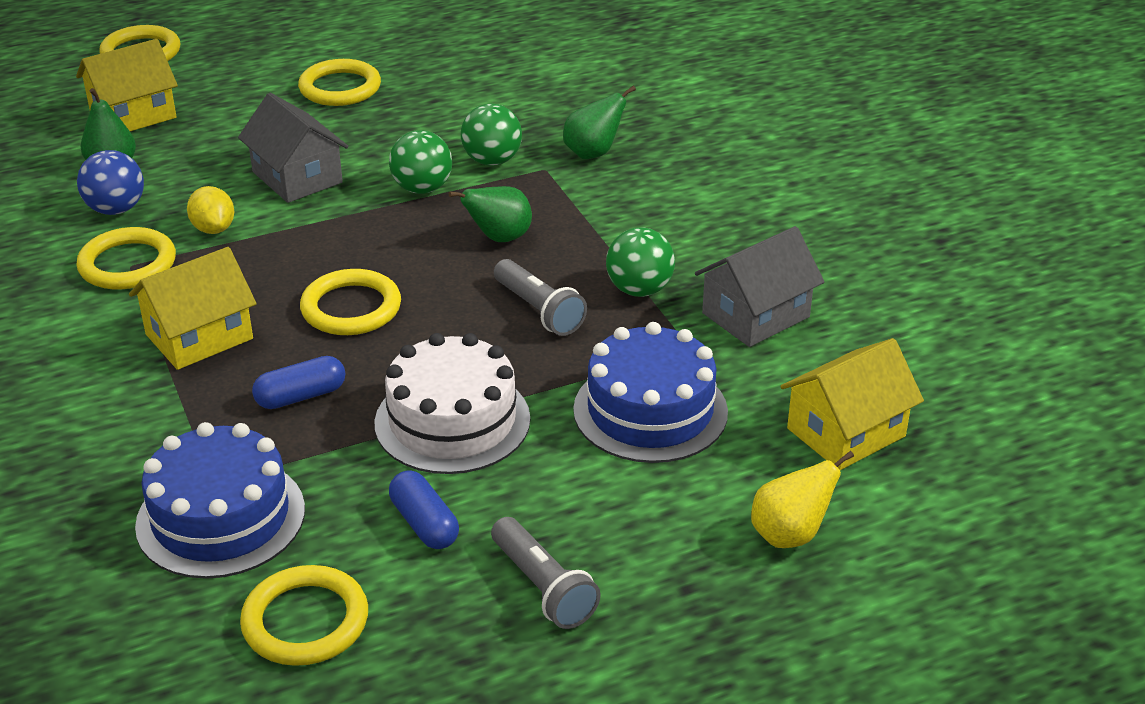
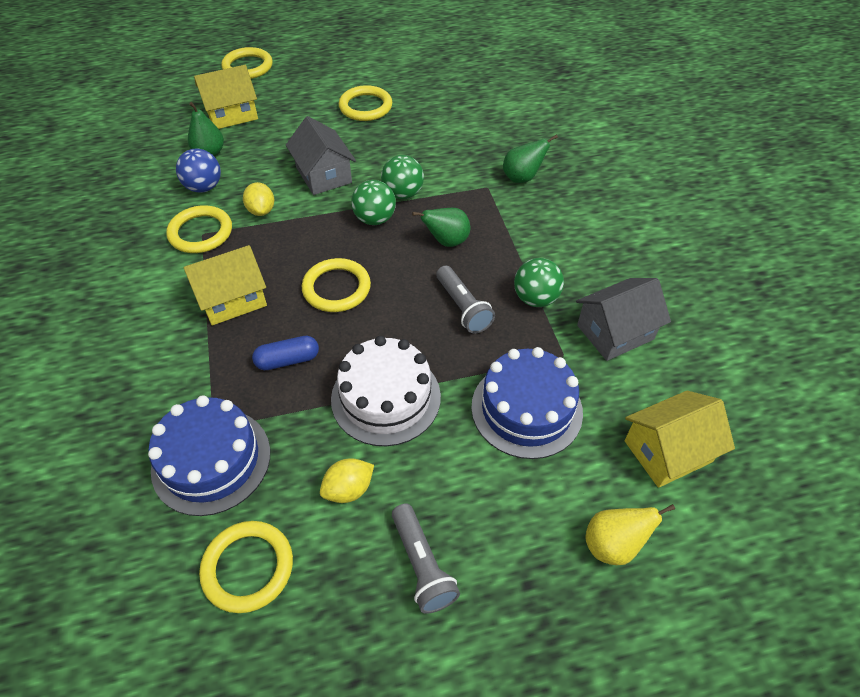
camera: 10 degrees right, 15 degrees up
(424, 523) = (349, 489): blue capsule -> yellow lemon
(492, 161) = (453, 176): green ball -> green ball (375, 219)

